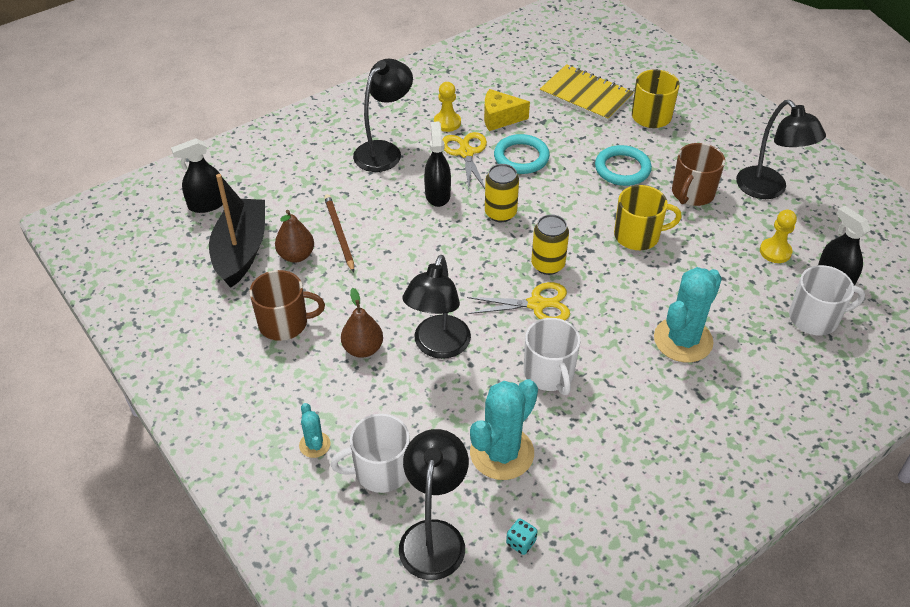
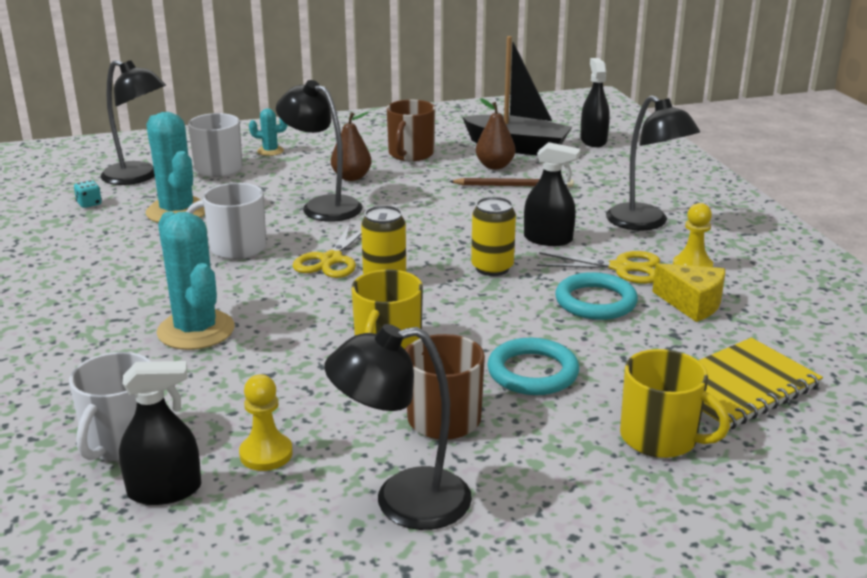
camera: 110 degrees right, 20 degrees down
(500, 118) = (692, 304): yellow cheese -> yellow cheese turned 105 degrees clockwise

